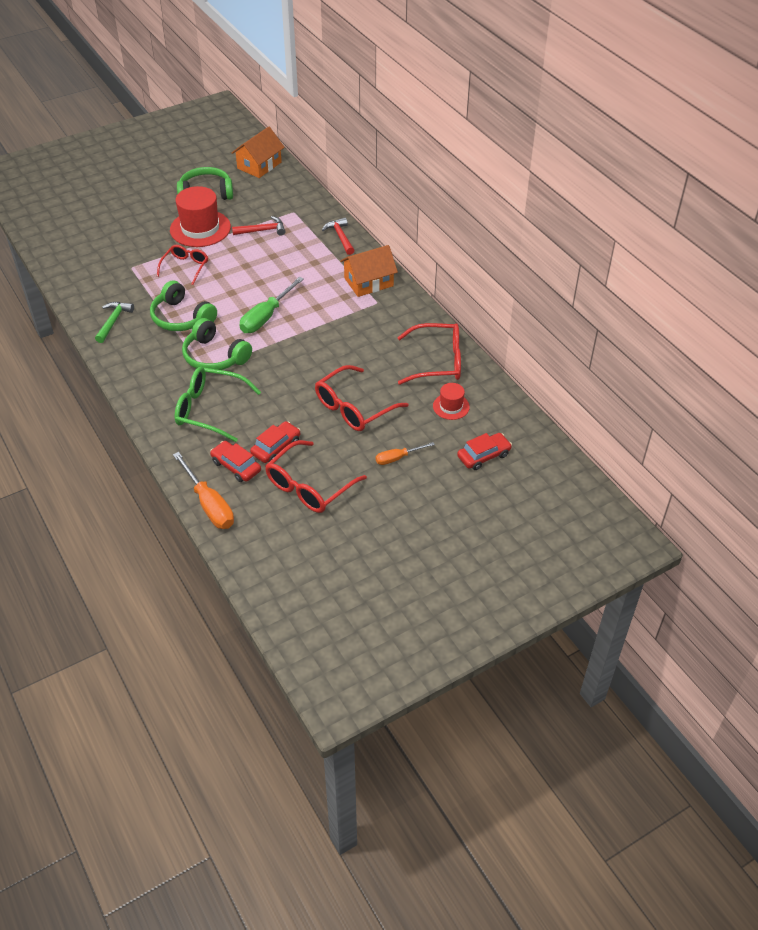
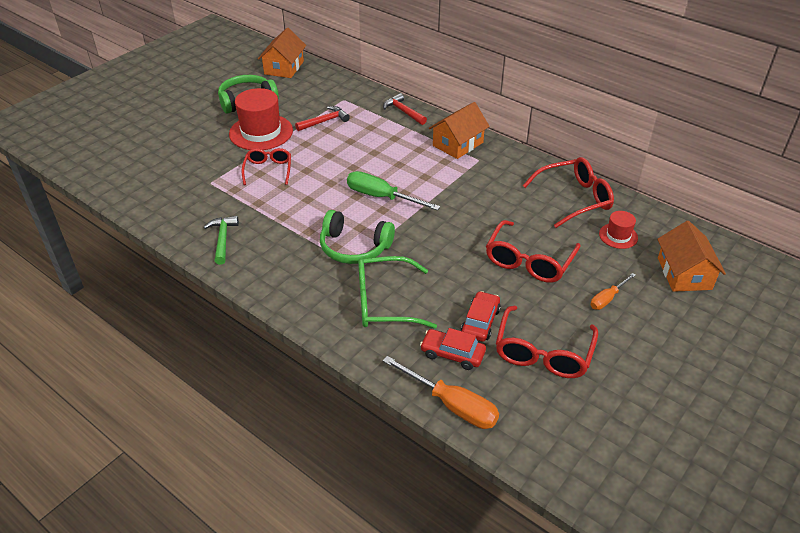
camera: 20 degrees left, 5 degrees down
(181, 318) = (295, 218): green headphones -> none
(266, 317) = (381, 197): green screwdriver -> green screwdriver turned 105 degrees clockwise
(483, 456) = (684, 273): red car -> orange house

